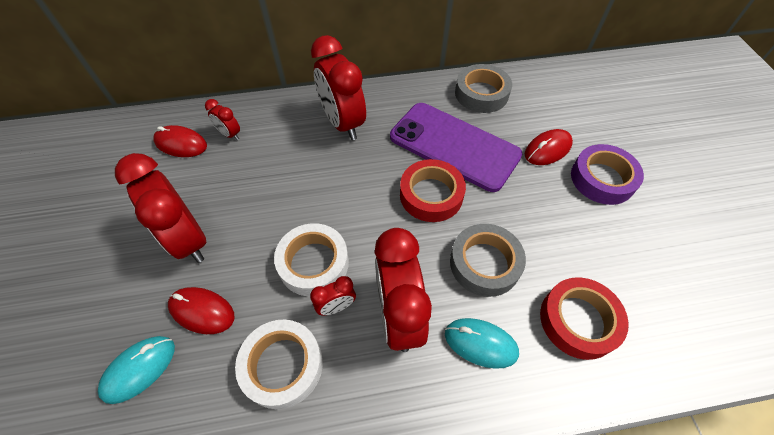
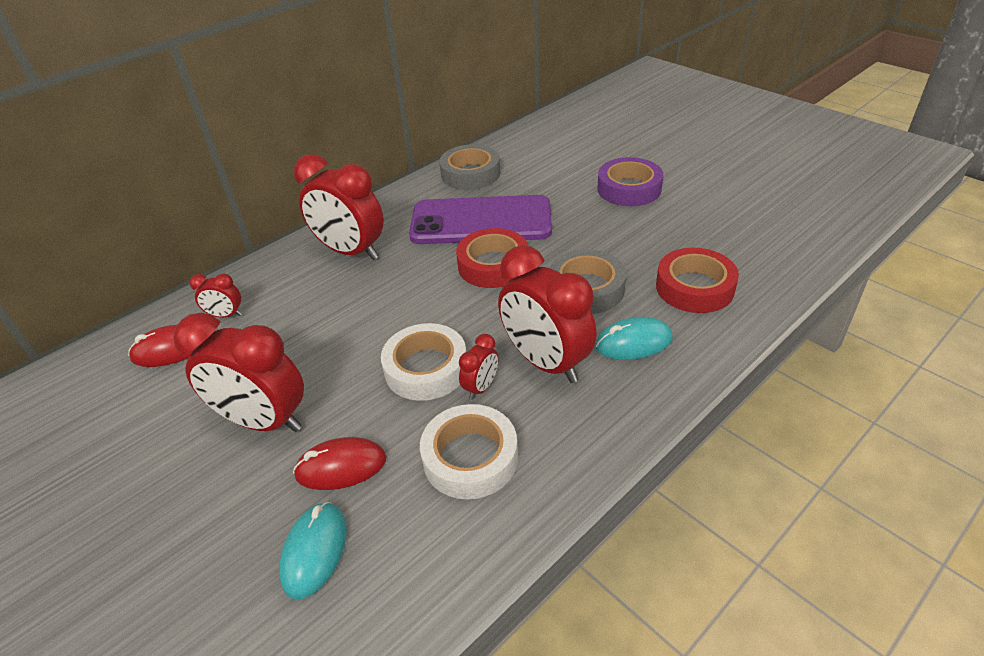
camera: 30 degrees left, 15 degrees down
(547, 149) = (566, 188): red mouse -> none

